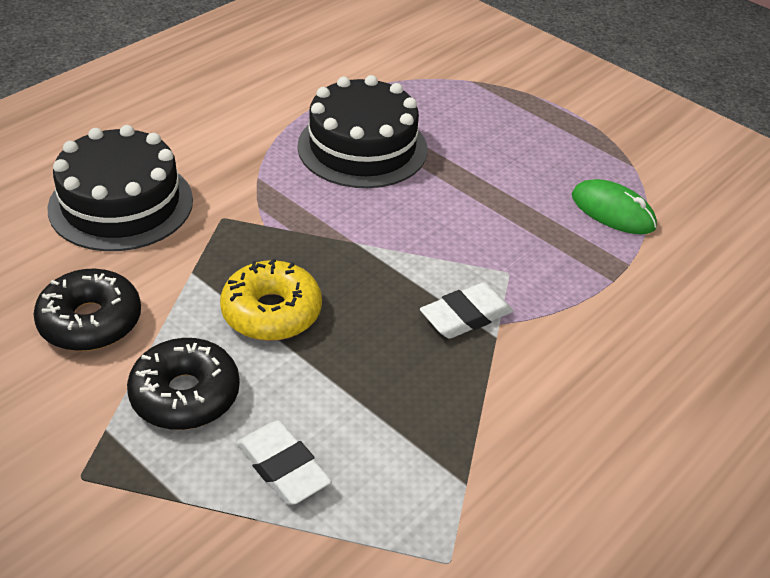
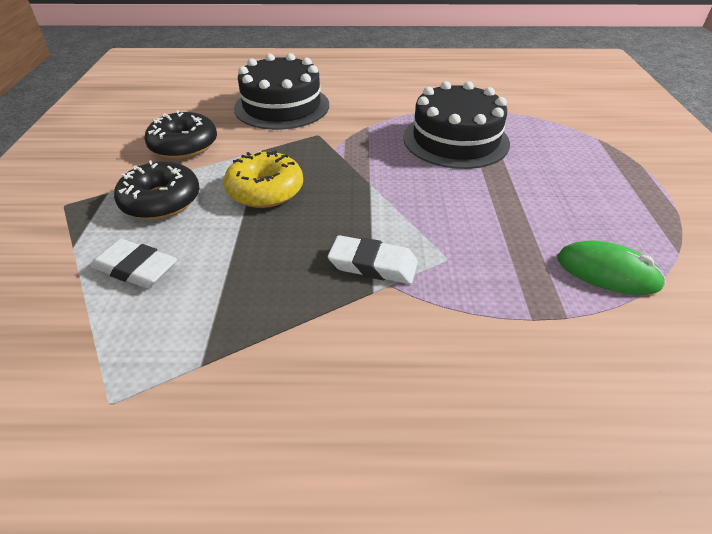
camera: 50 degrees right, 0 degrees up
(283, 467) = (136, 268): white eraser -> white eraser turned 75 degrees counterclockwise
(612, 211) = (607, 272): green mouse -> green mouse turned 60 degrees counterclockwise

